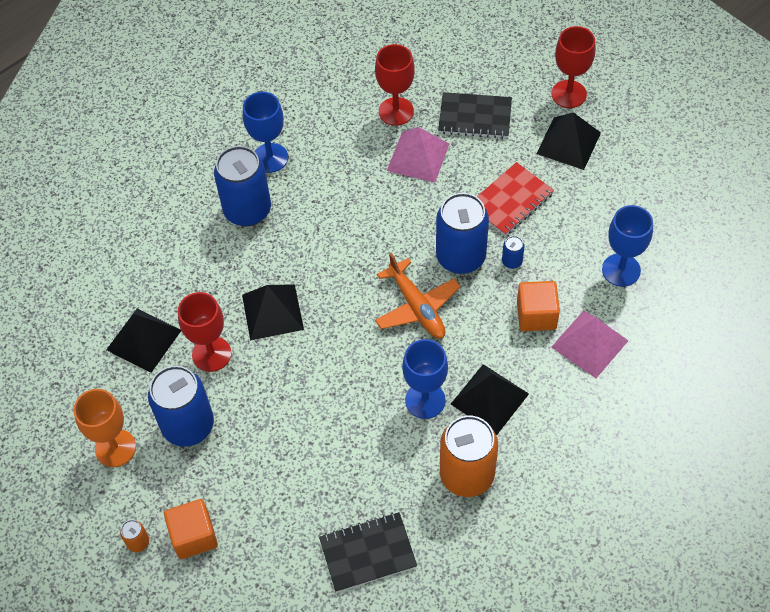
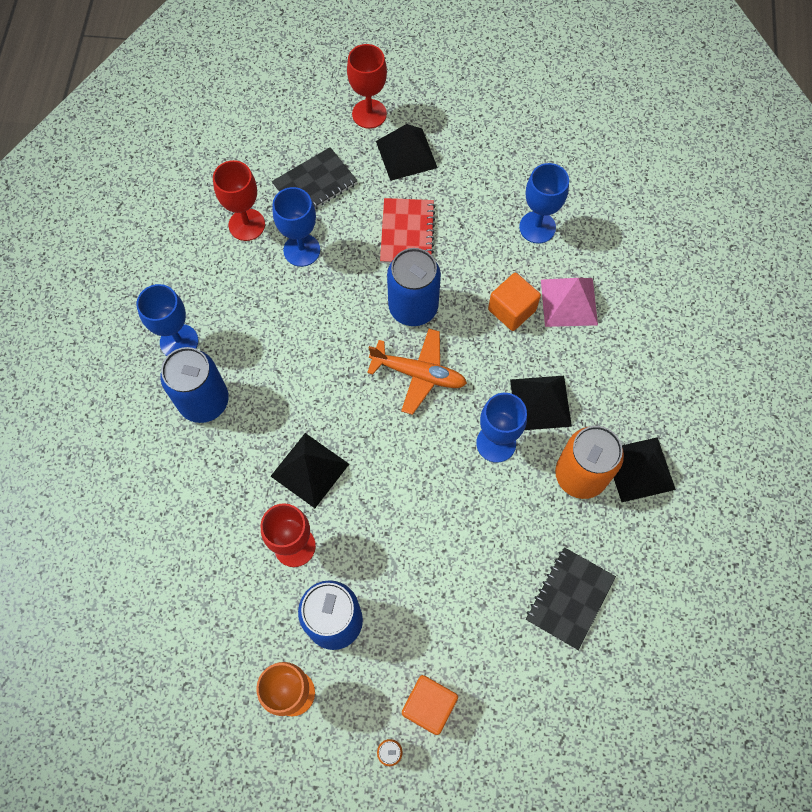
camera: 45 degrees left, 10 degrees up
(144, 340) = (225, 582): black pyramid -> black pyramid (639, 469)
(418, 157) = (301, 250): pink pyramid -> blue goblet
(512, 261) = (454, 281): blue can -> none

